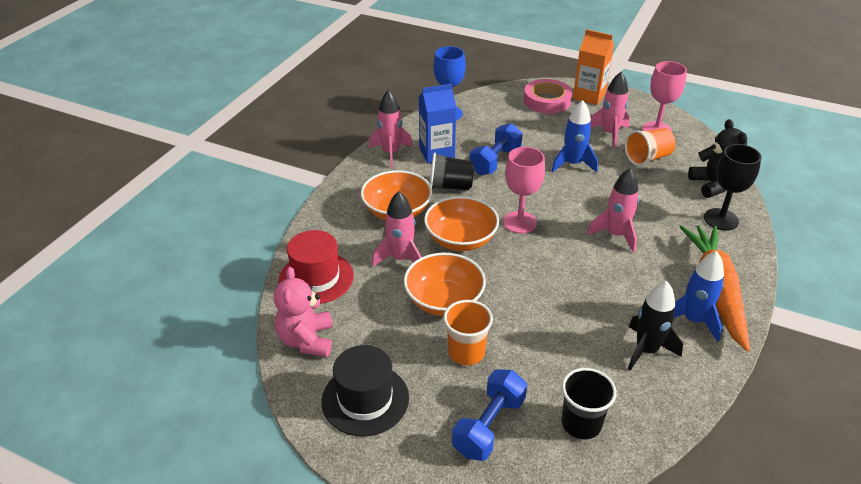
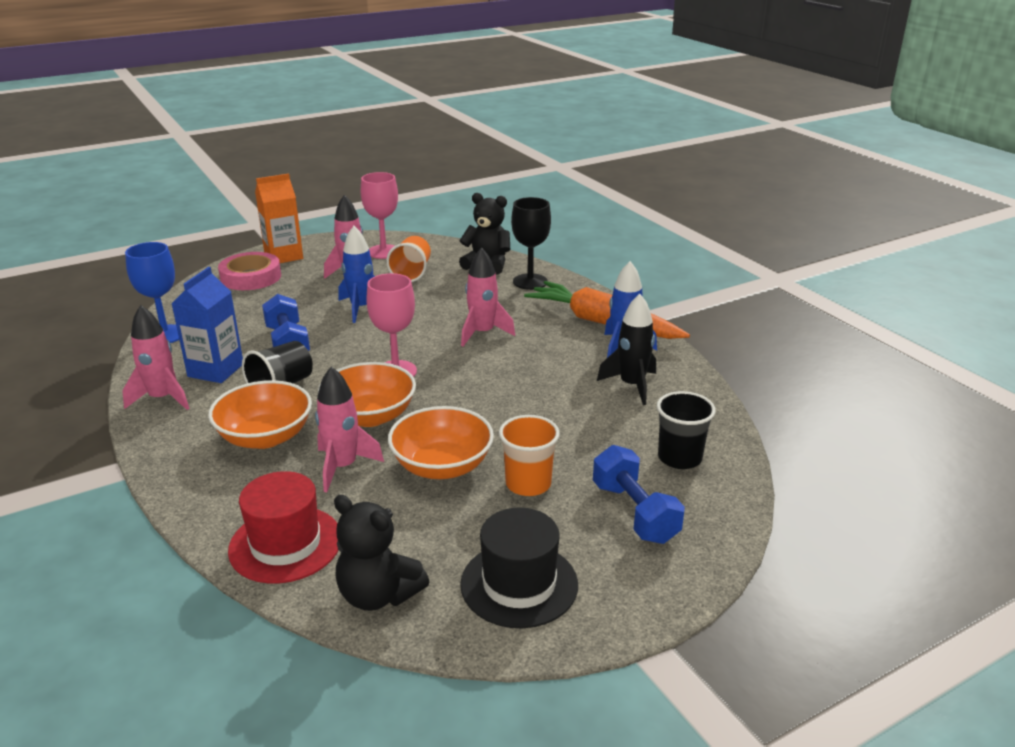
camera: 55 degrees left, 10 degrees down
(307, 340) = (378, 595): pink teddy bear -> black teddy bear

